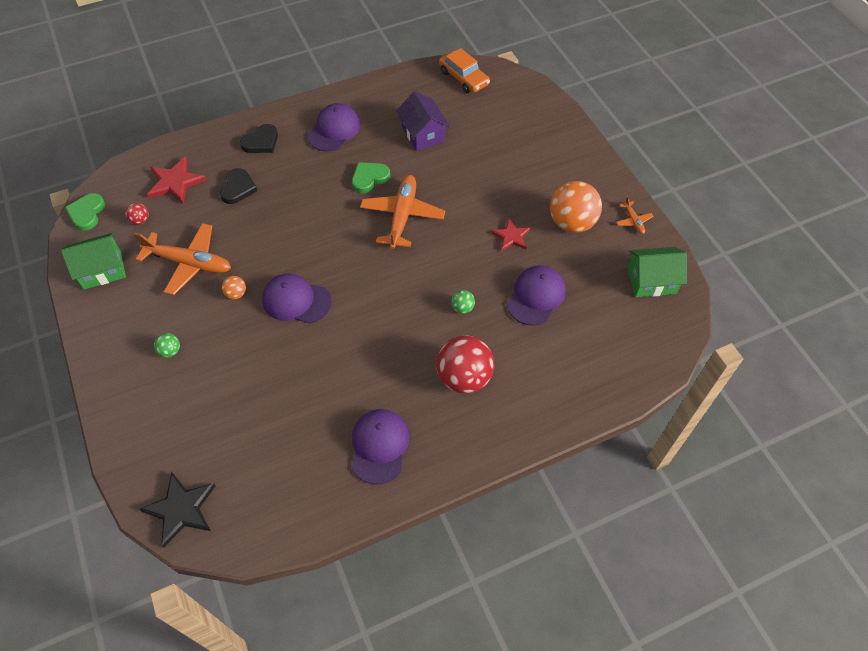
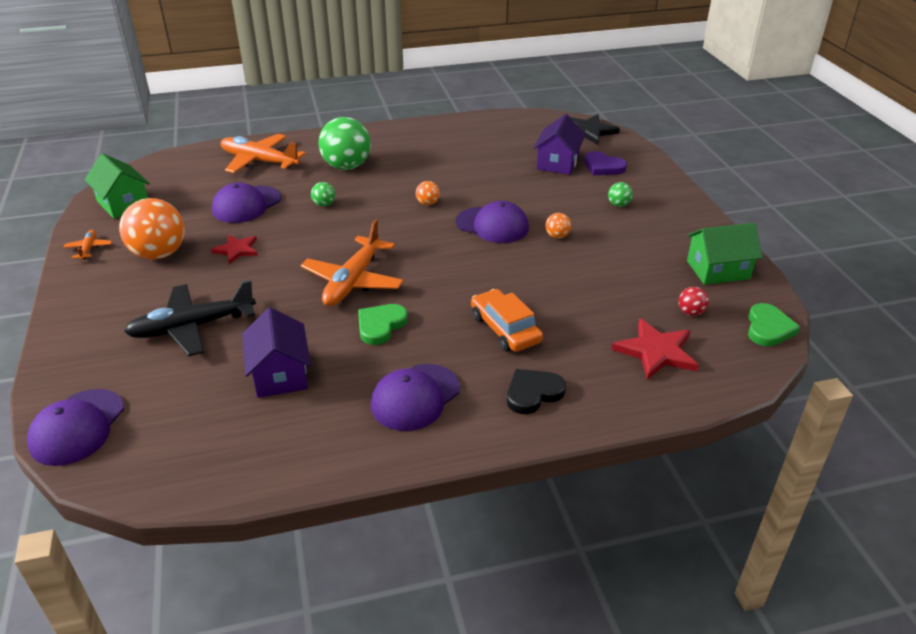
camera: 170 degrees left, 20 degrees down
(175, 423) = (603, 167): none -> purple heart
(189, 263) = (615, 265): orange plane -> orange plane (259, 161)
(227, 423) = (557, 163): none -> purple house
(238, 188) = (564, 334): black heart -> none
(362, 325) = (427, 203): none -> orange ball
(369, 178) = (380, 325): green heart -> green heart turned 150 degrees clockwise
(379, 446) = (432, 143): purple cap -> purple cap (77, 427)
(463, 78) = (159, 462): orange car -> orange car (505, 329)
(464, 378) = (346, 166): red ball -> green ball
(499, 159) = (192, 327): none -> black plane
(651, 281) = (123, 204): green house -> green house turned 45 degrees clockwise

